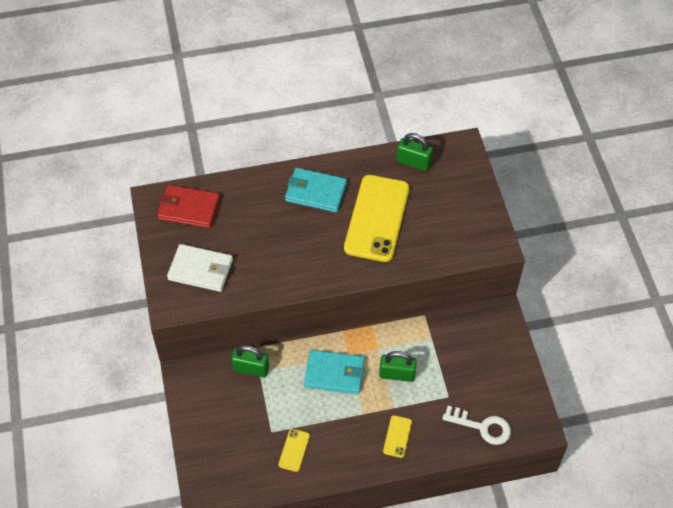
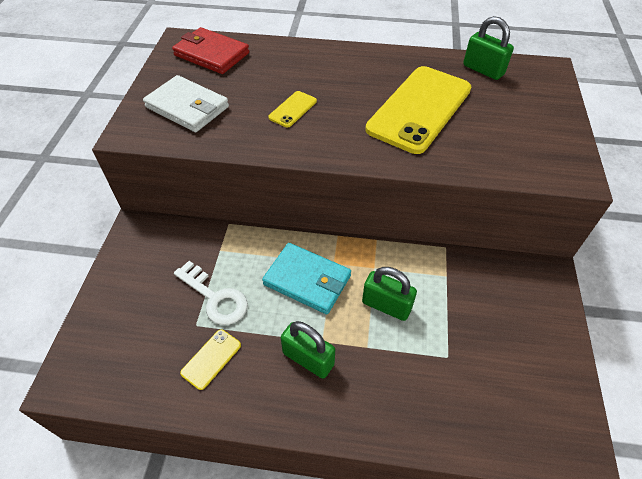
camera: 20 degrees right, 5 degrees down
(251, 368) = (212, 244): green padlock -> green padlock (308, 358)
(315, 192) = (357, 71): turquoise wallet -> none
(397, 436) = (357, 389): yellow phone -> yellow phone (293, 109)
(482, 427) = (487, 418): white key -> white key (215, 297)

